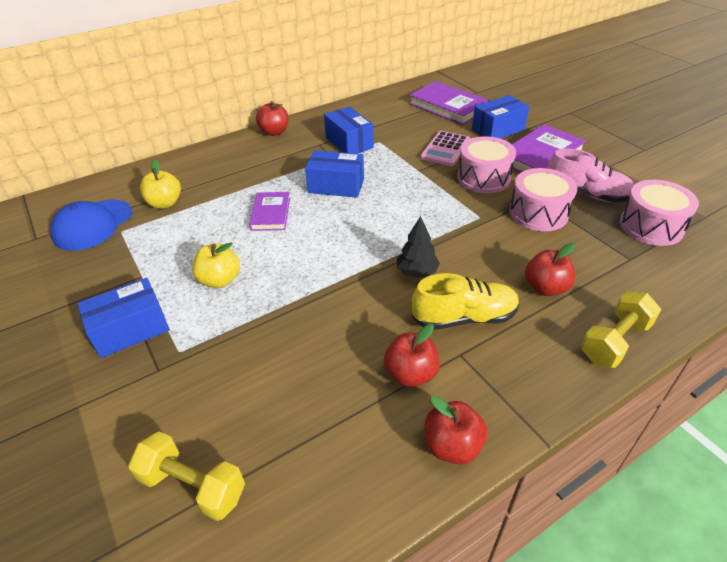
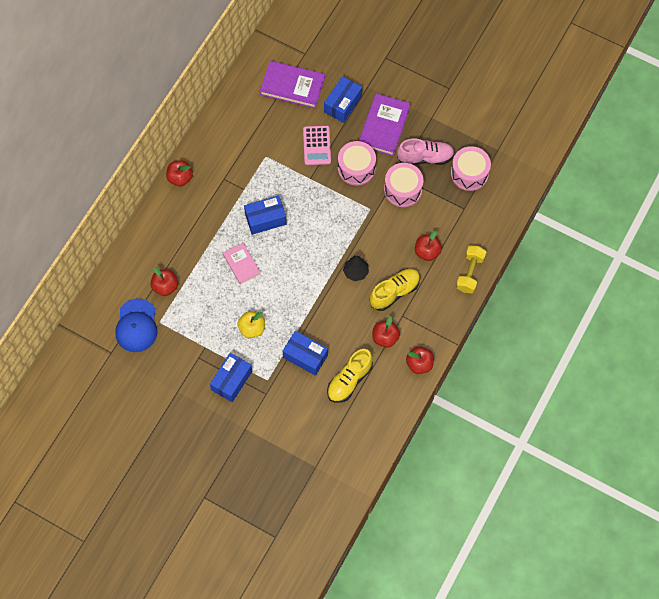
camera: 30 degrees left, 25 degrees up
(165, 203) = (165, 286): yellow apple -> red apple
(193, 486) = (326, 432): yellow dumbbell -> none
(270, 214) = (241, 264): purple book -> pink book
(304, 413) = (349, 380): none -> yellow shoe
(349, 142) = (244, 167): blue box -> blue box (305, 356)

